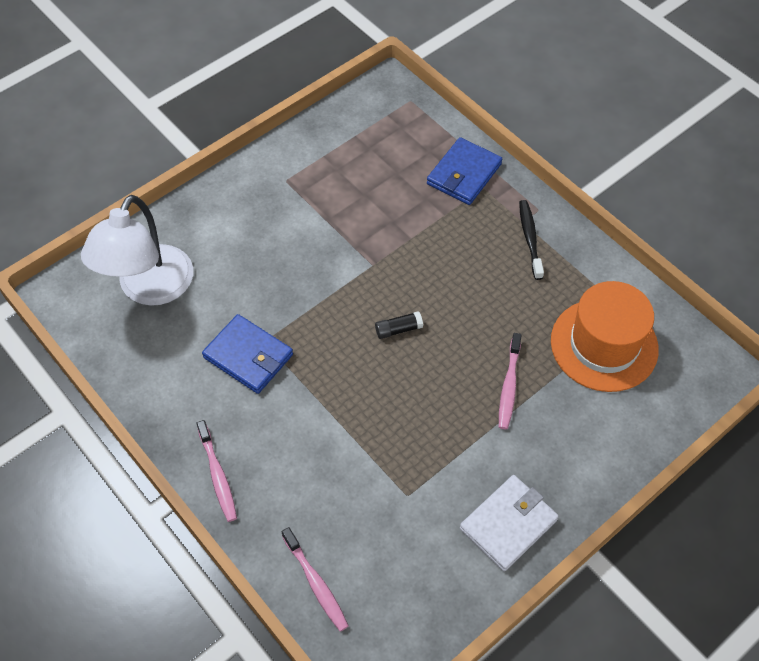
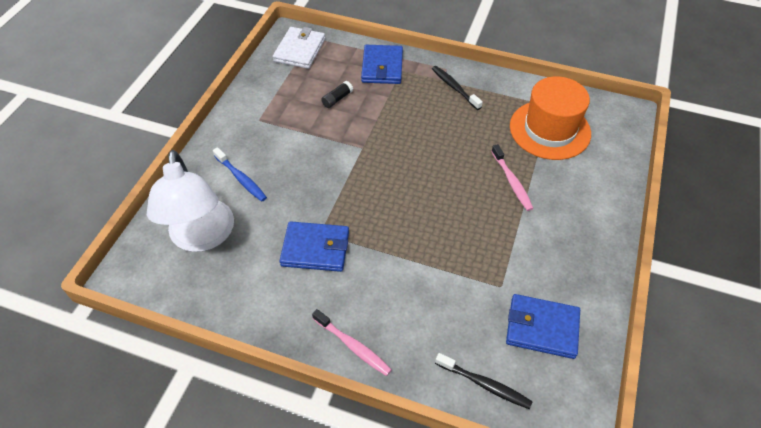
camera: 30 degrees left, 5 degrees down
(225, 242) = (241, 178): none -> blue toothbrush
(316, 583) = (484, 384): pink toothbrush -> black toothbrush
(398, 329) = (411, 180): black glue stick -> black glue stick (337, 99)
(416, 561) = (542, 328): none -> blue wallet
(508, 524) = (581, 270): white wallet -> white wallet (299, 50)

